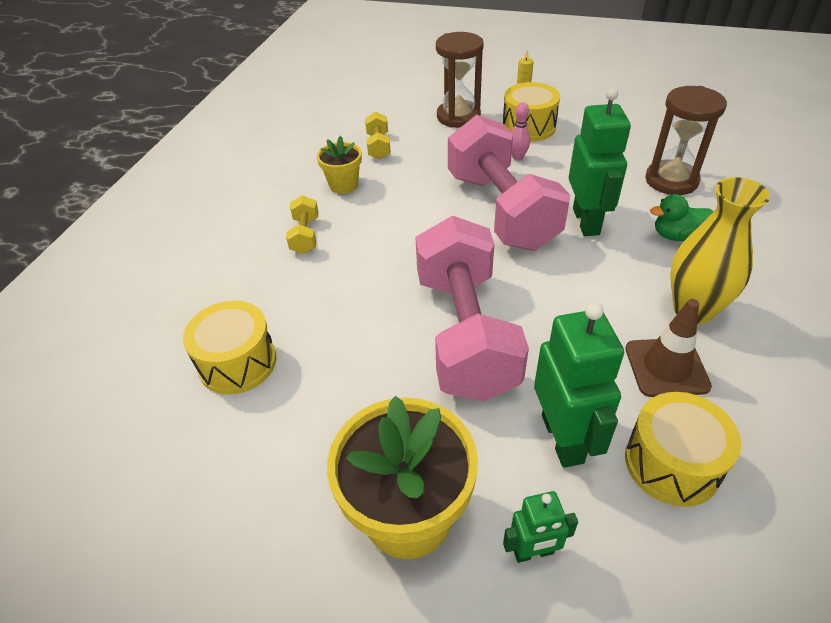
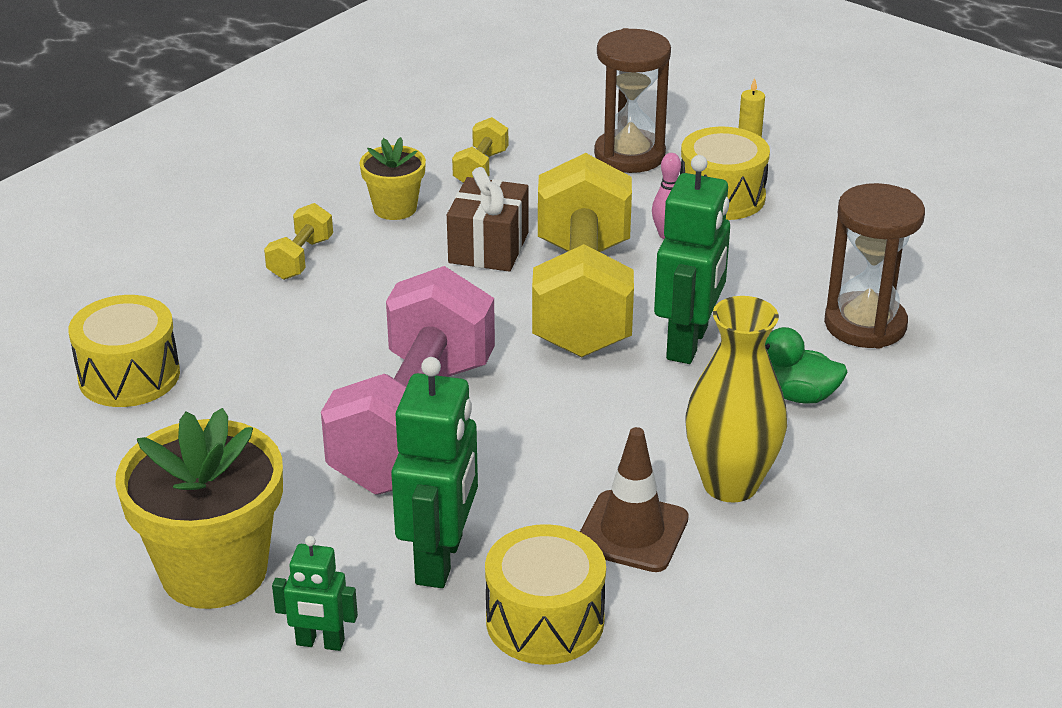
camera: 20 degrees right, 10 degrees down
(420, 194) = (488, 248): none -> brown gift
(501, 210) = (582, 297): pink dumbbell -> yellow dumbbell

